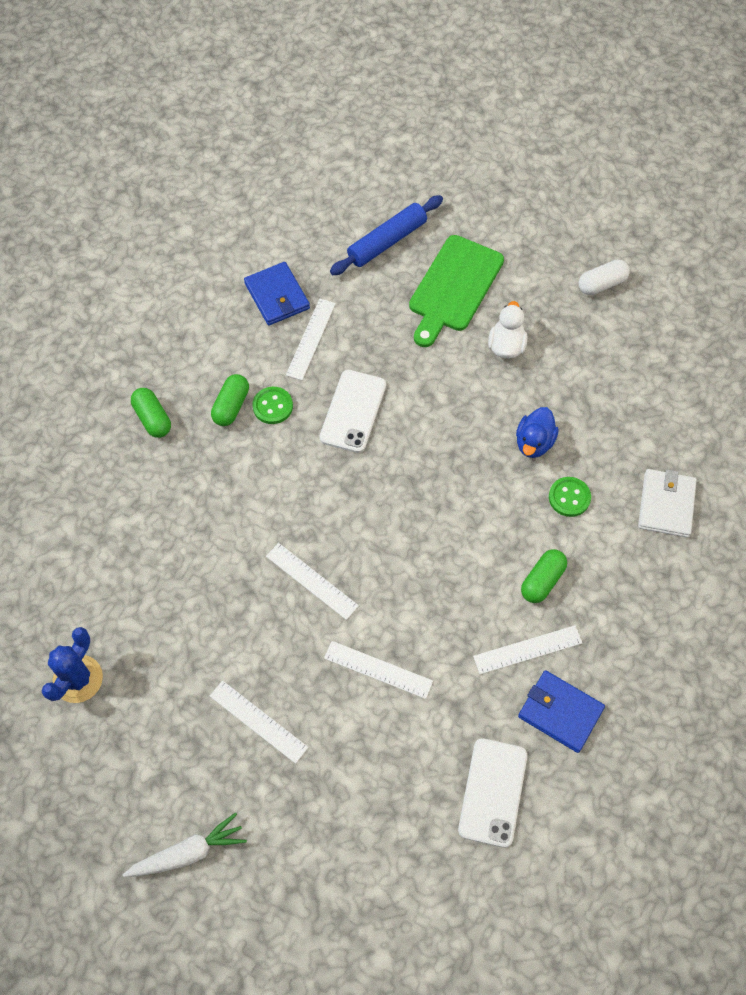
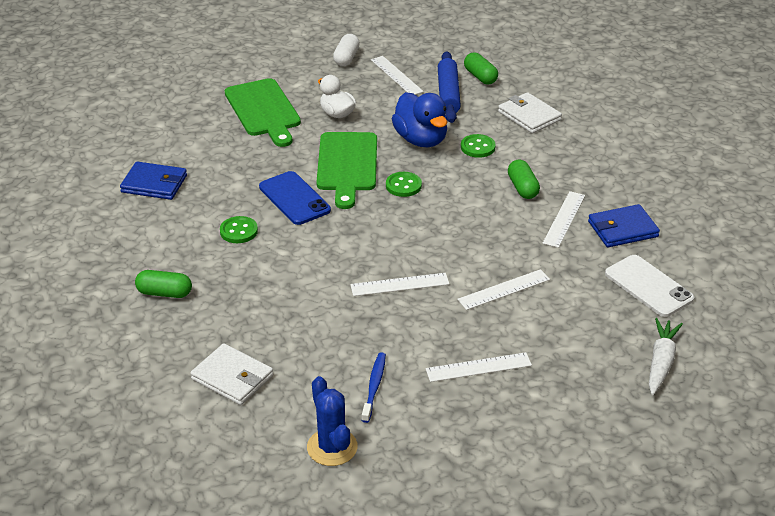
camera: 50 degrees left, 25 degrees down
(98, 546) = (232, 377): none -> white wallet
(169, 657) = (374, 387): none -> blue toothbrush
(188, 852) = (544, 459): white carrot -> white carrot (661, 362)
(231, 406) = (210, 250): green capsule -> green capsule (480, 77)
(311, 339) = (211, 187): white ruler -> white ruler (396, 75)
(353, 411) = (294, 198): white phone -> blue phone
(387, 241) = (187, 117): blue rolling pin -> blue rolling pin (448, 94)
(438, 413) = (347, 165): none -> green cutting board
(451, 480) = (403, 185): none -> green button
(534, 442) = (421, 140): blue duck -> blue duck, size x1.53

